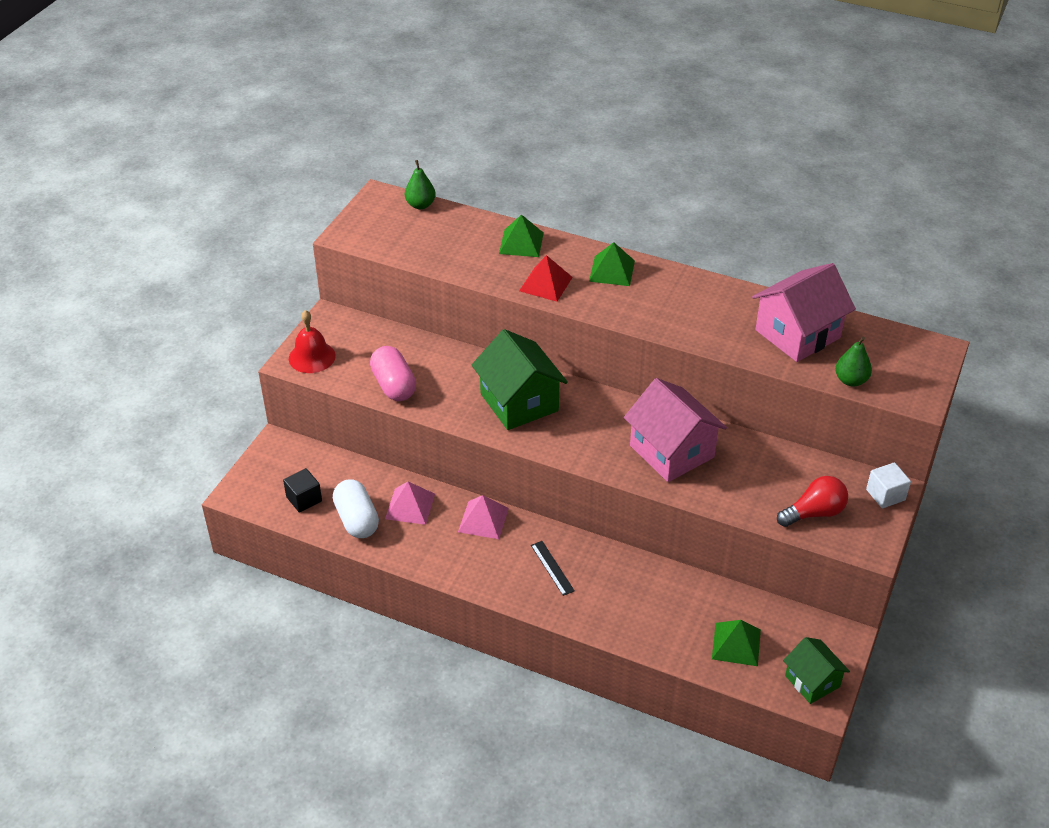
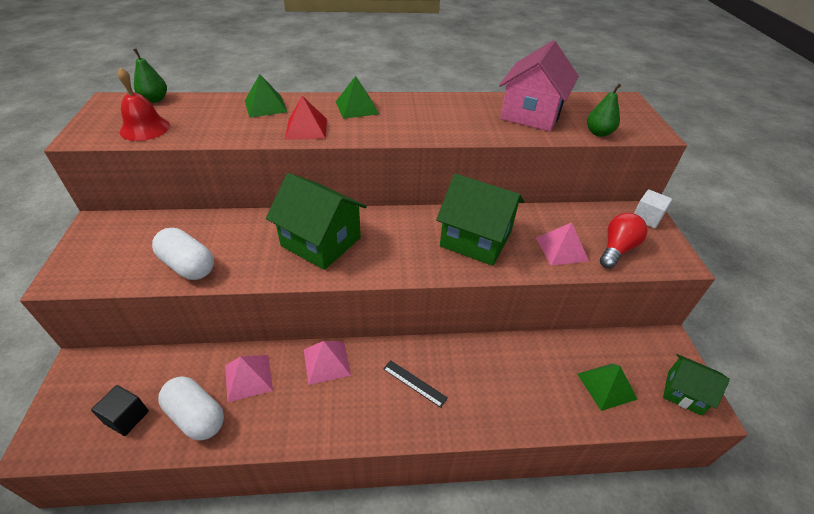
camera: 30 degrees left, 0 degrees up
(312, 357) = (84, 266): red bell -> red bell (145, 128)
(394, 385) = (188, 265): pink capsule -> white capsule
(671, 451) = (475, 239): pink house -> green house
(753, 492) = (561, 249): none -> pink pyramid

